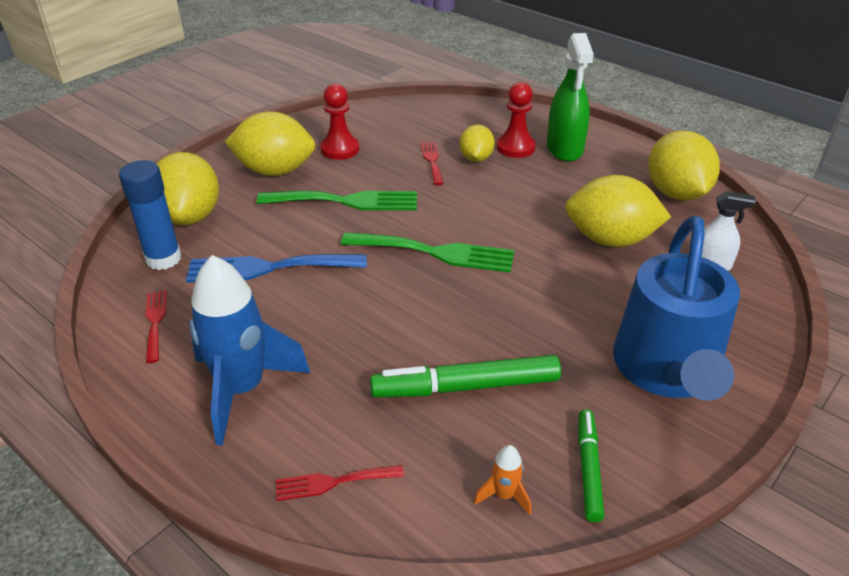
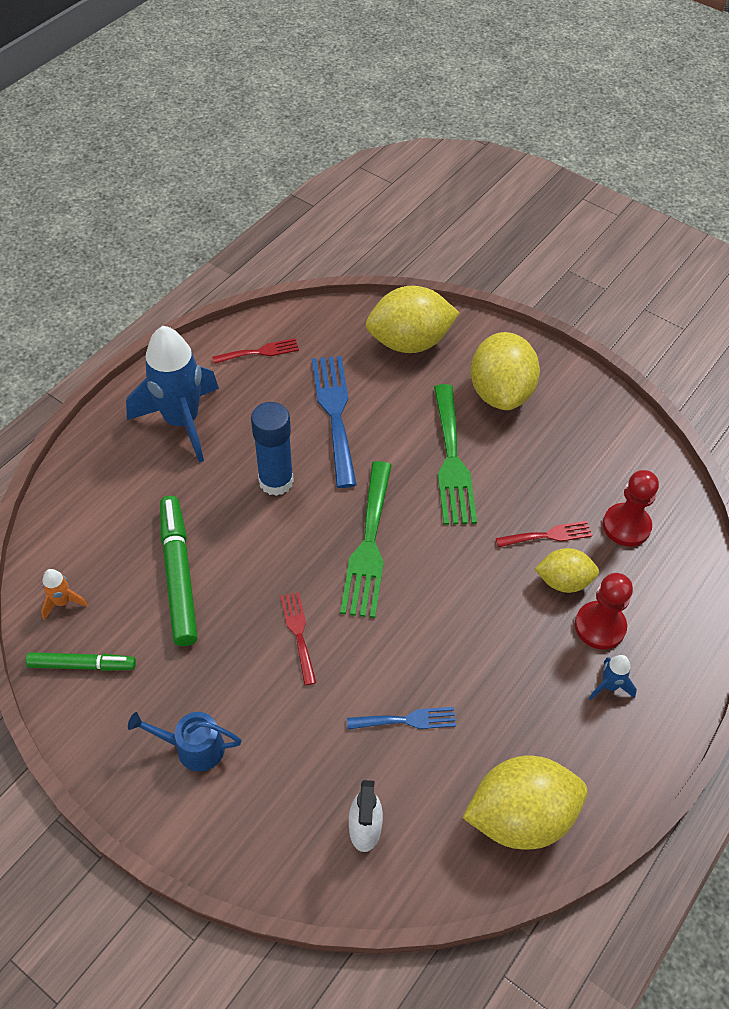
camera: 85 degrees right, 15 degrees up
(163, 259) = (343, 338): blue glue stick -> blue glue stick (276, 481)
(333, 482) = (86, 490): red fork -> red fork (298, 633)
(340, 149) = (557, 443): red pawn -> red pawn (626, 526)
(564, 149) = (609, 686): green spray bottle -> blue rocket
(610, 240) = (407, 720): yellow lemon -> blue fork
(667, 370) = (193, 748): blue watering can -> blue watering can, size x0.44

